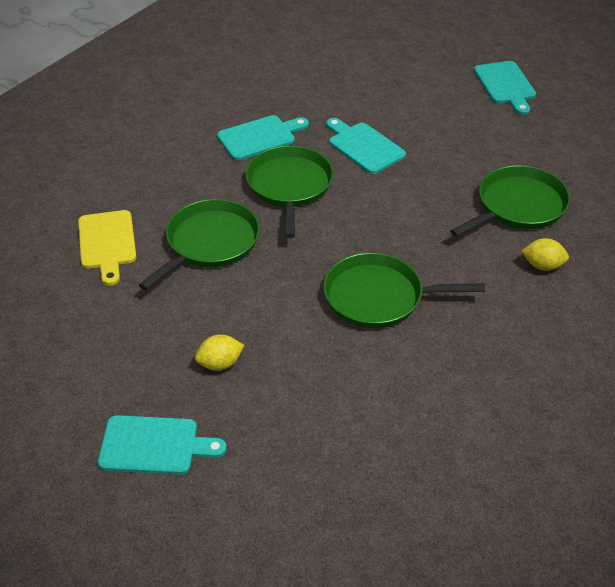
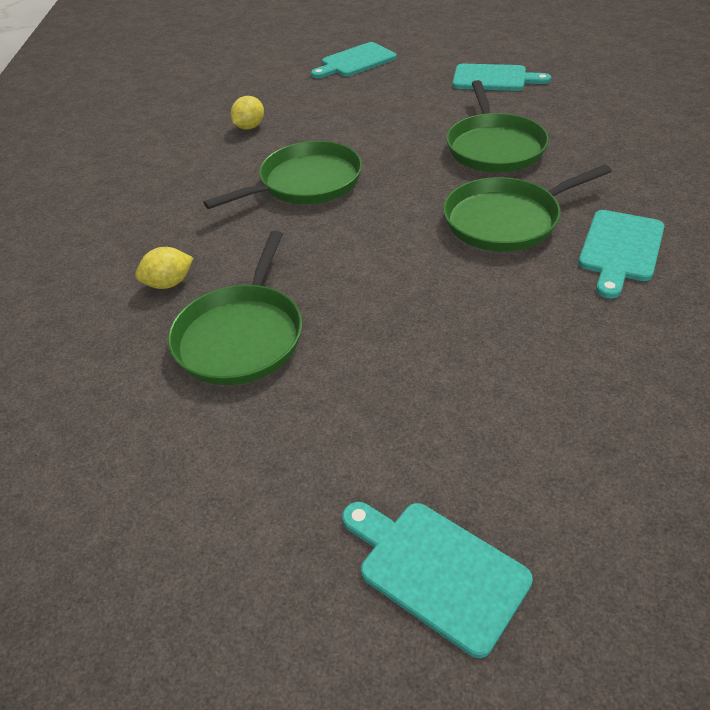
camera: 145 degrees right, 0 degrees up
(107, 243) = (565, 110): yellow cutting board -> none
(220, 364) = (371, 100): yellow lemon -> yellow lemon (249, 127)
(289, 186) = (506, 220): green pan -> green pan turned 105 degrees clockwise
(364, 146) = (499, 306): turquoise cutting board -> turquoise cutting board (494, 78)

